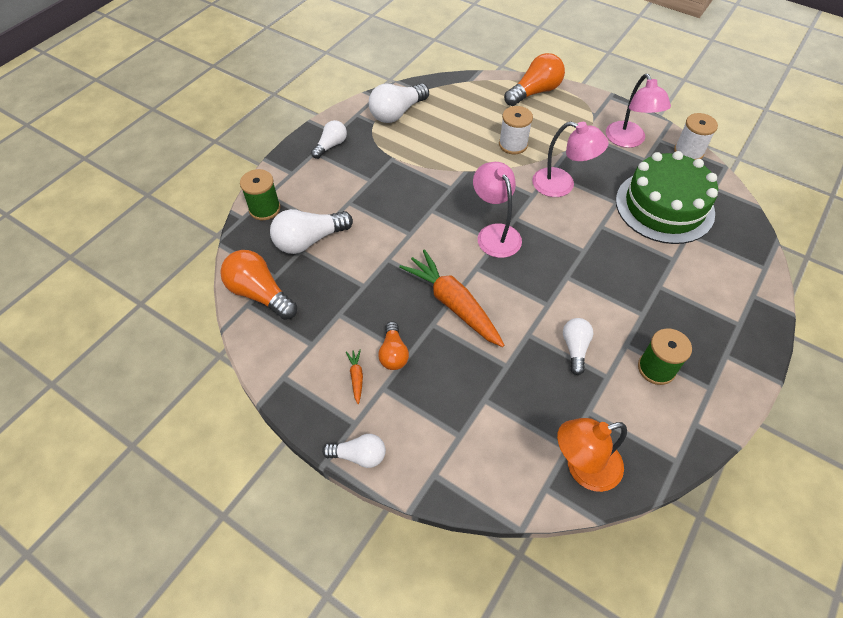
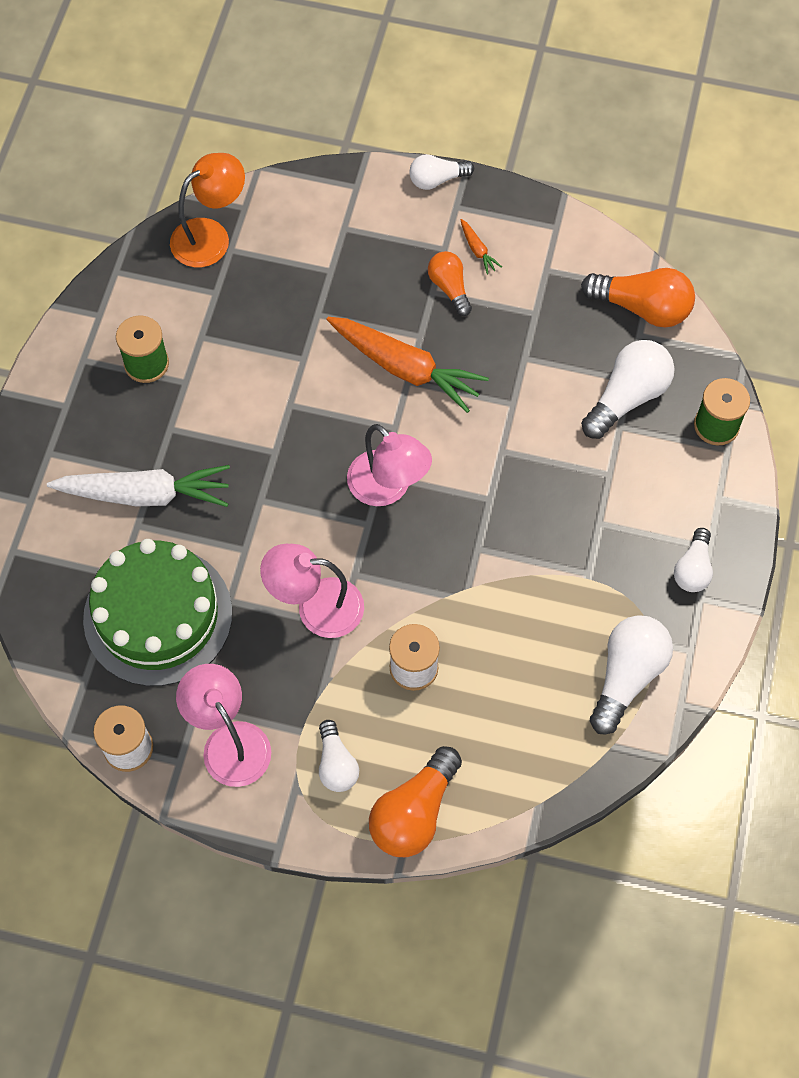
camera: 160 degrees right, 10 degrees up
(575, 348) = (244, 358): white light bulb -> white light bulb (336, 764)
(666, 276) = (145, 494): none -> white carrot

